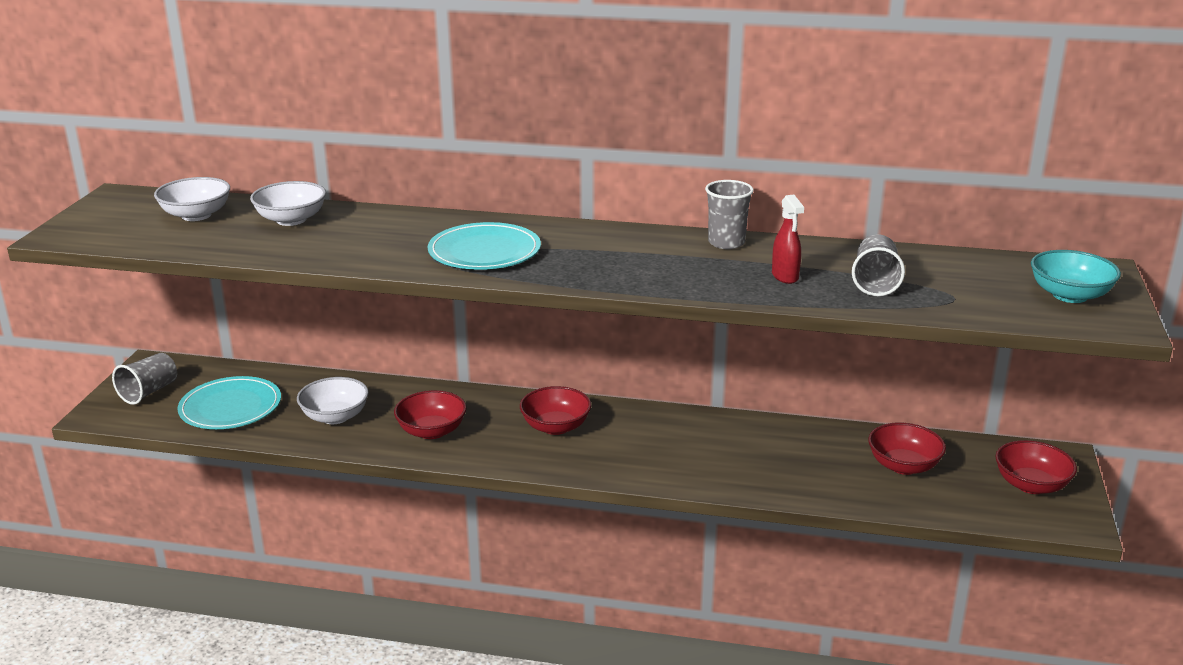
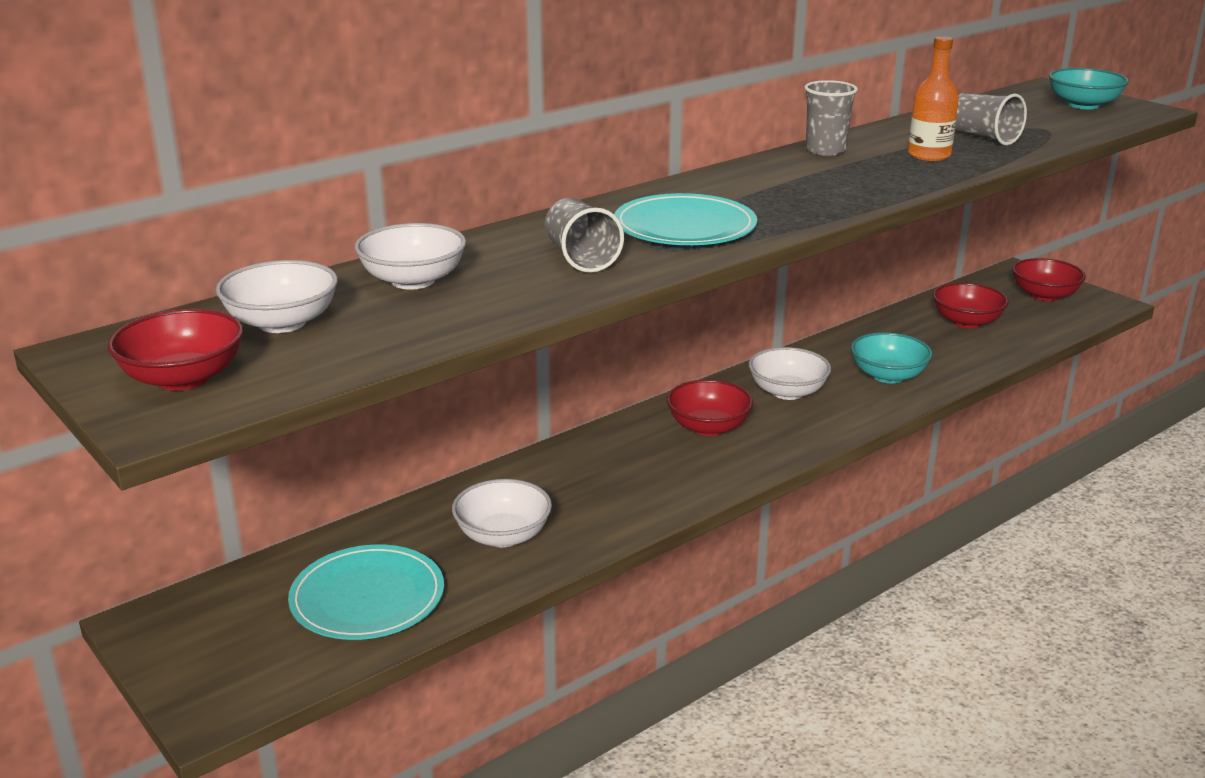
camera: 50 degrees left, 0 degrees up
(149, 392) = (222, 647): grey cup -> grey cup (581, 258)
(432, 431) = (621, 491): red bowl -> red bowl (183, 378)
(652, 435) = (787, 392): none -> white bowl
(743, 465) = (888, 376): none -> turquoise bowl
(785, 276) = (929, 155): red spray bottle -> orange bottle

